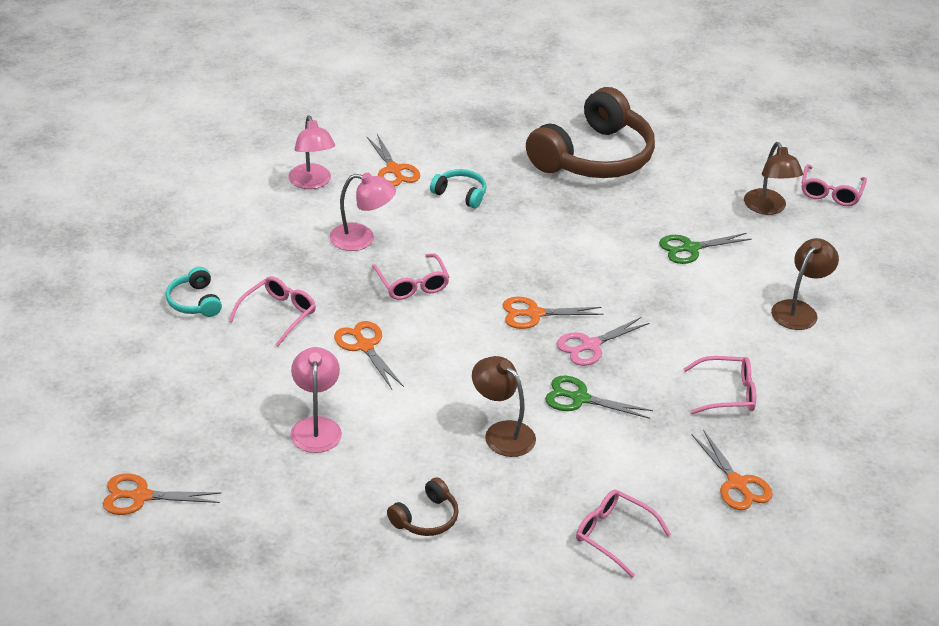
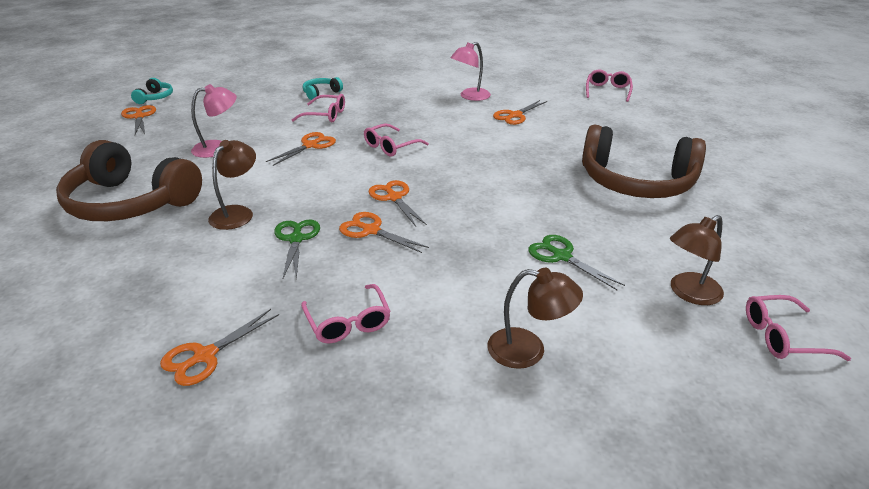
camera: 70 degrees right, 5 degrees down
(361, 239) = (426, 121): pink lamp -> none
(426, 518) = (130, 203): brown headphones -> brown headphones, size x2.38
(460, 194) = (515, 141): turquoise headphones -> turquoise headphones (155, 97)
(590, 345) = (371, 230): pink scissors -> orange scissors
(613, 535) = (117, 291): pink glasses -> pink glasses (607, 91)

